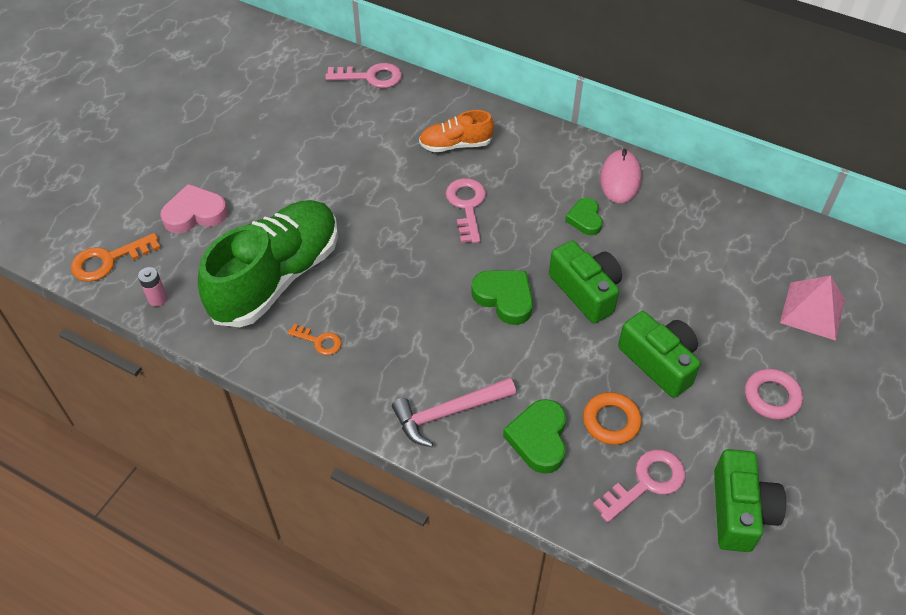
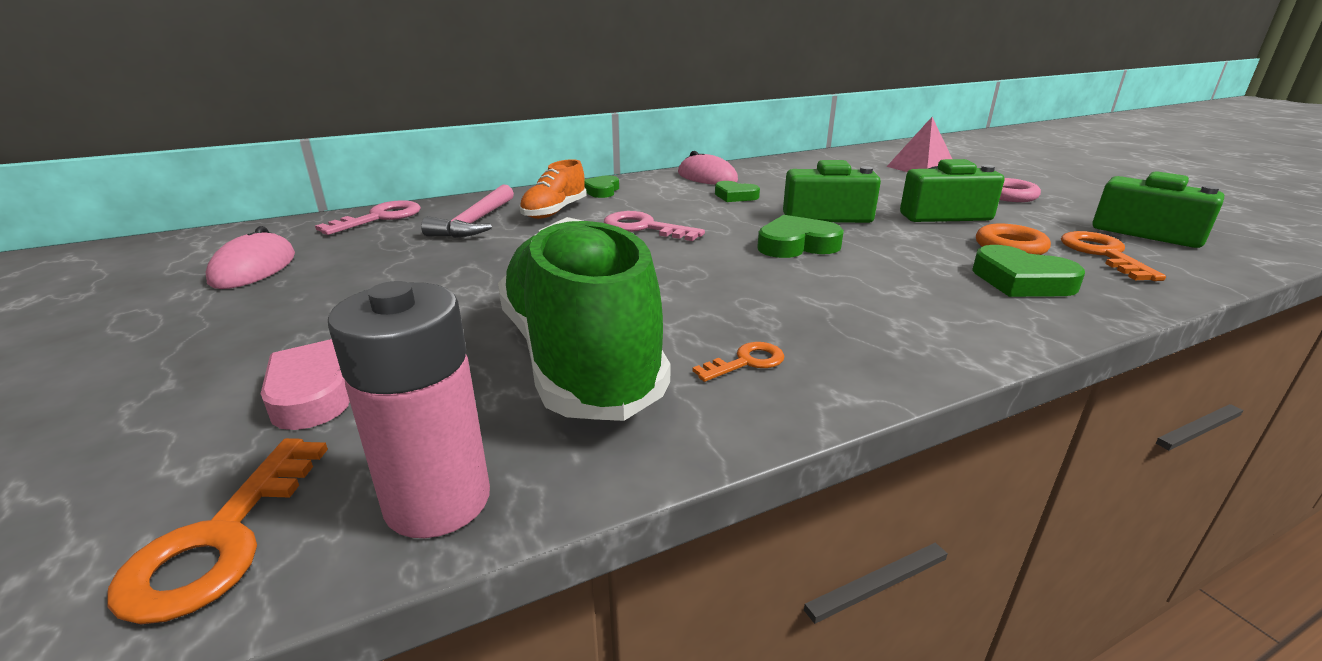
camera: 55 degrees left, 25 degrees down
(157, 299) = (438, 501): pink battery -> pink battery, size x2.18
(268, 91) = (254, 268): none -> pink mouse
(448, 413) = (954, 315): pink hammer -> pink hammer (475, 222)
(522, 140) = (601, 191): none -> green heart
(646, 482) = (1103, 254): pink key -> orange key

